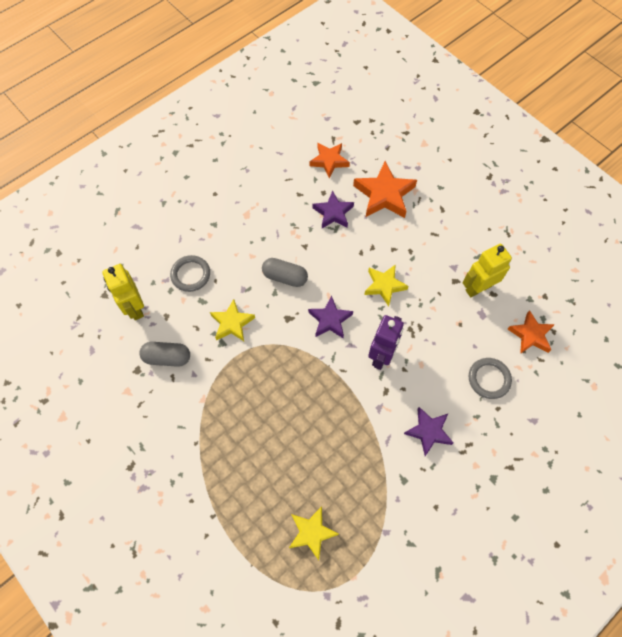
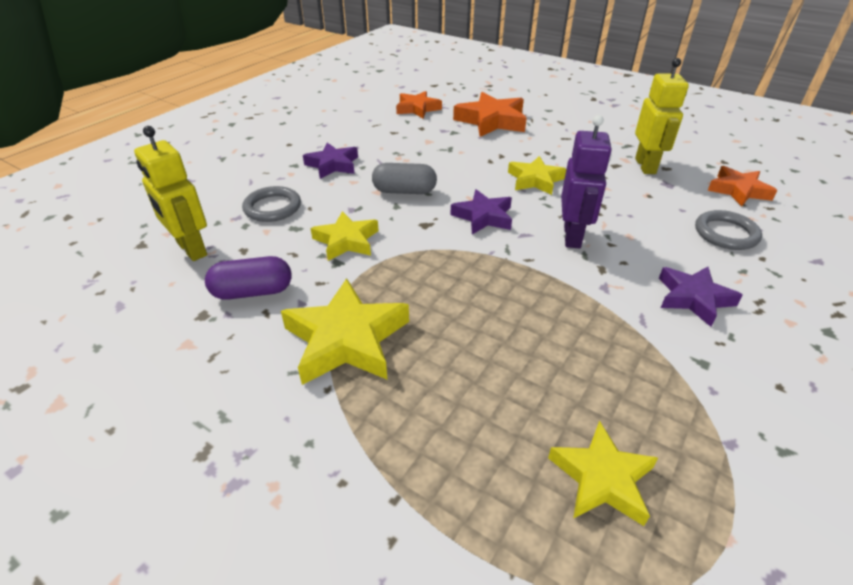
camera: 15 degrees left, 25 degrees down
(167, 357) = (253, 292): grey capsule -> purple capsule
(213, 411) = (347, 339): none -> yellow star
(333, 213) = (440, 139): purple star -> purple star (333, 165)
(478, 288) = (645, 166): yellow robot -> yellow robot turned 135 degrees clockwise

